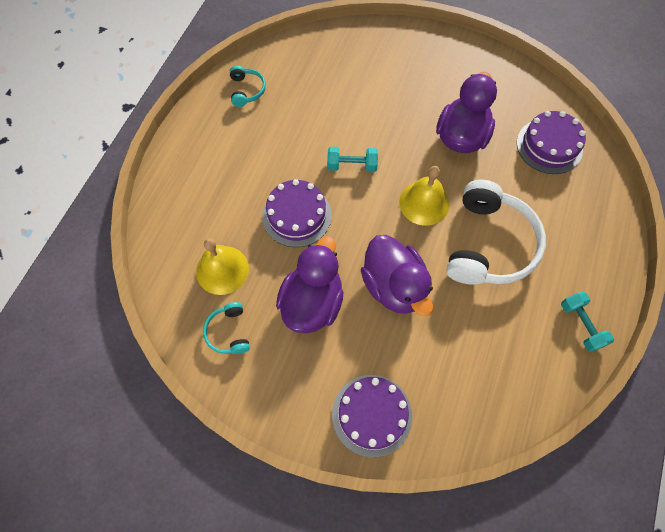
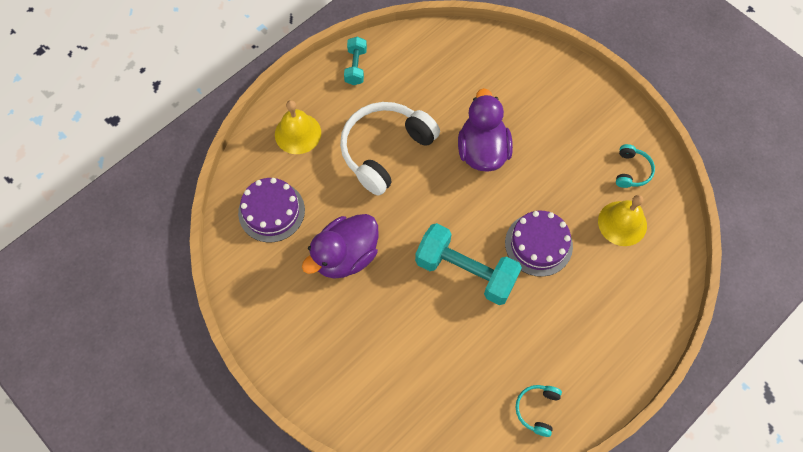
camera: 155 degrees left, 0 degrees up
(312, 302) = (555, 166): purple duck -> none
(352, 165) = (465, 271): turquoise dumbbell -> turquoise dumbbell, size x1.93
(372, 415) = (543, 74): purple cake -> none
(424, 203) = (418, 207): yellow bell -> yellow bell (298, 133)

